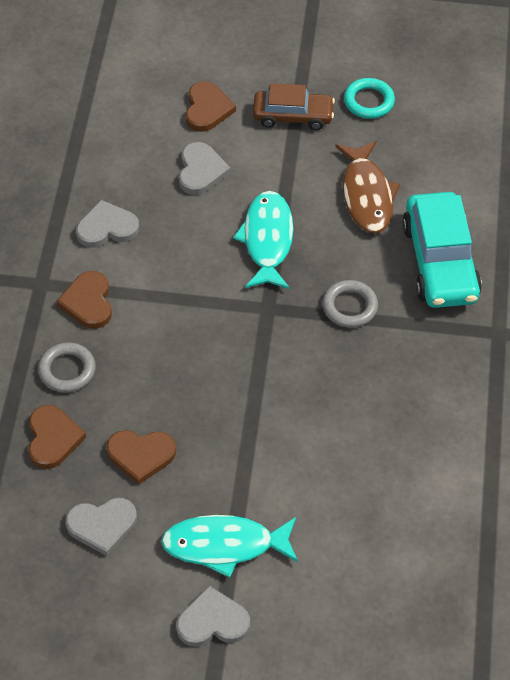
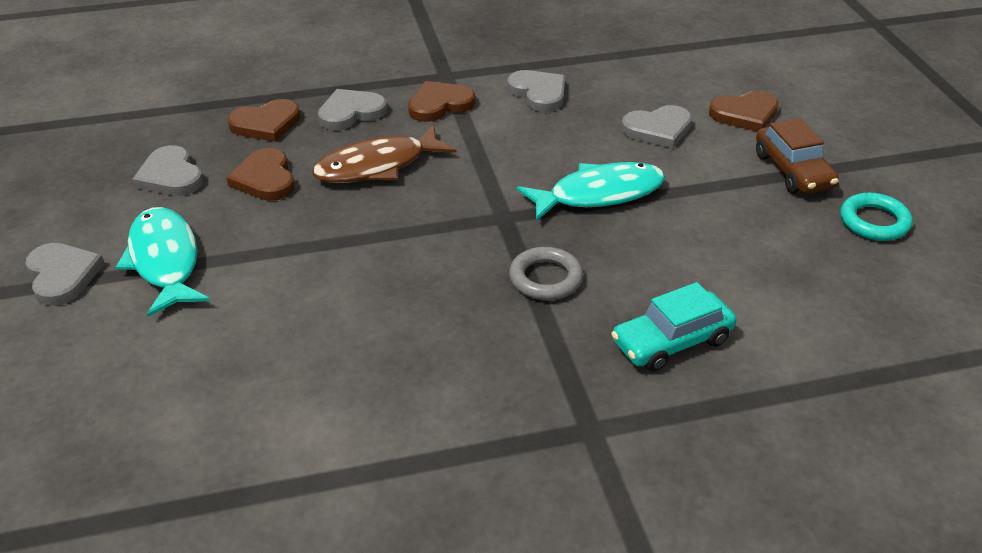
camera: 70 degrees right, 15 degrees down
(67, 370) = (351, 112): grey ring -> grey heart
(366, 195) = (727, 253): brown fish -> brown fish (377, 166)
(440, 261) = (672, 342): turquoise car -> turquoise car, size x0.64

